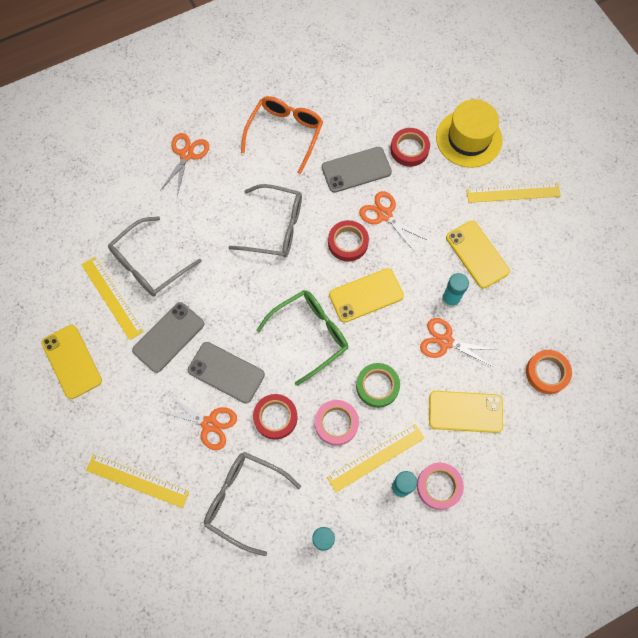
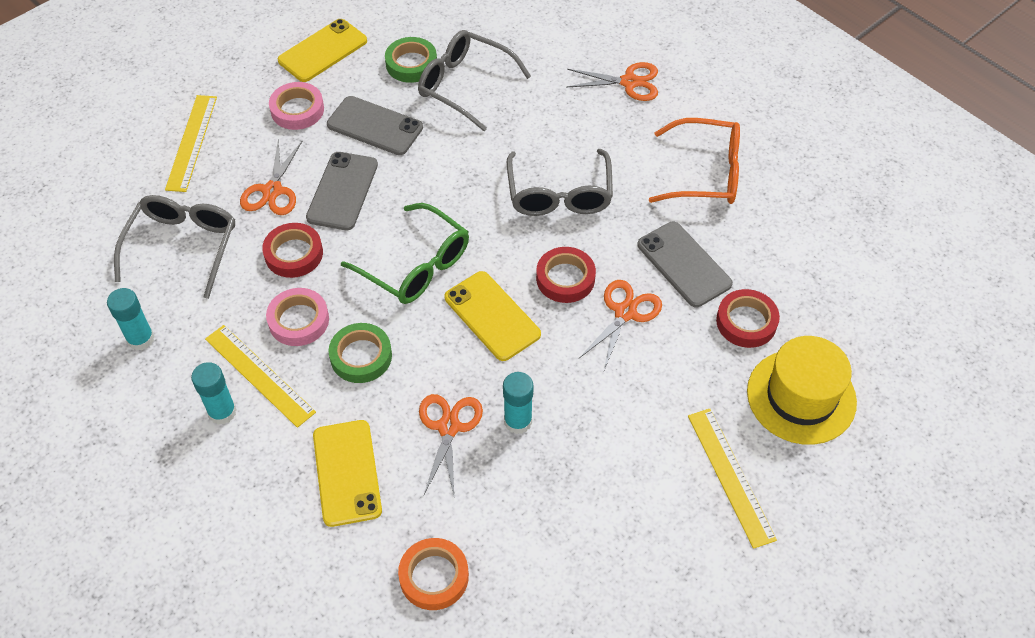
camera: 75 degrees right, 15 degrees down
(112, 297) = (411, 64): yellow ruler -> green tape
(439, 486) = (231, 459): pink tape -> pink tape (297, 110)
(477, 254) = (603, 444): yellow phone -> none

